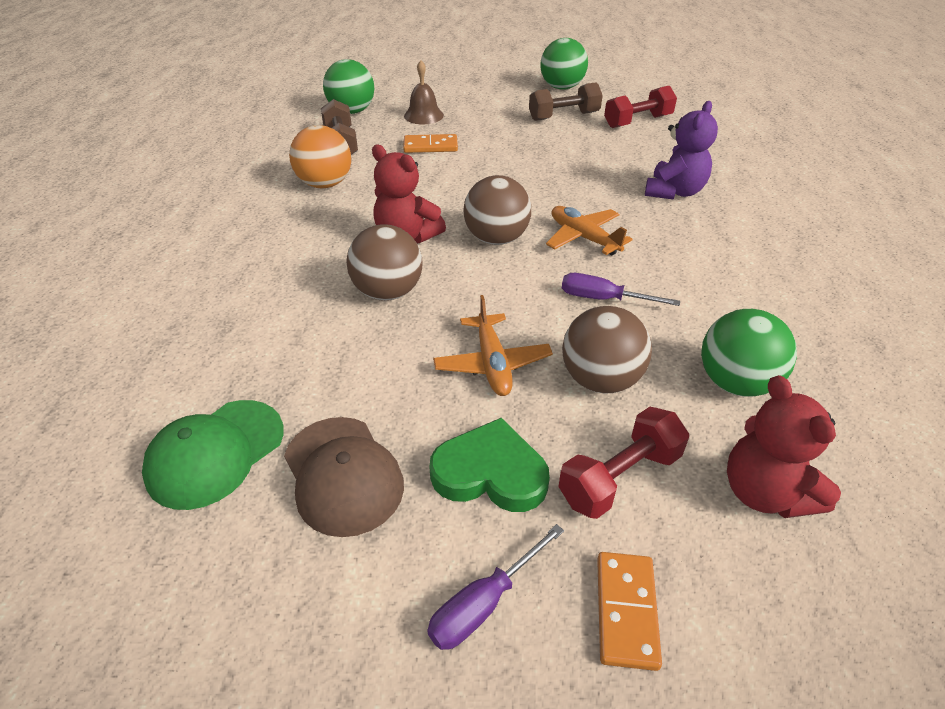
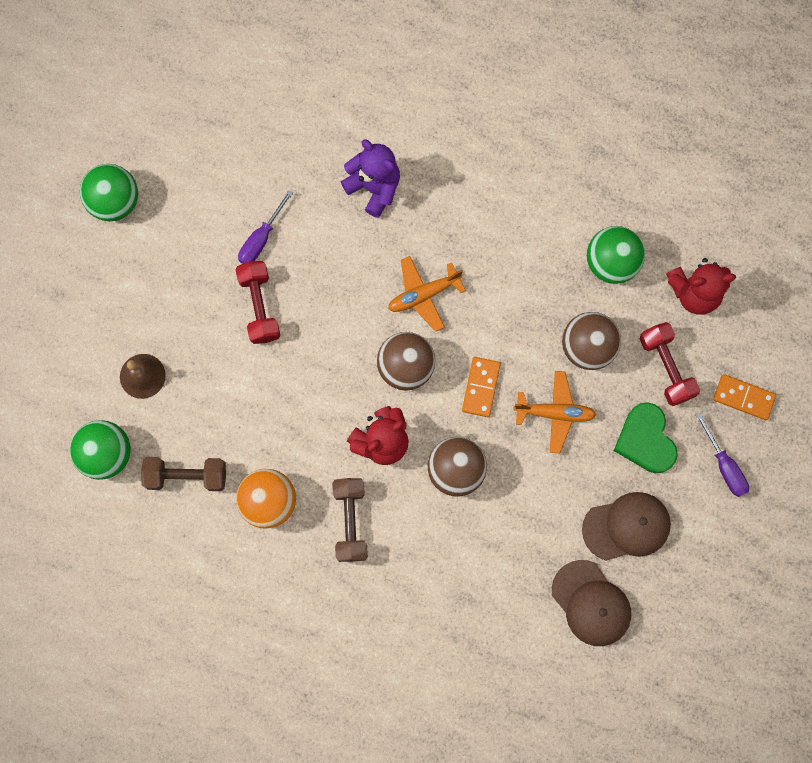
camera: 75 degrees left, 35 degrees up
(215, 453) = (591, 603): green cap -> brown cap
(430, 146) = (219, 384): orange domino -> orange domino (481, 387)
(490, 473) = (645, 440): green heart -> green heart turned 45 degrees counterclockwise
(563, 116) = (191, 227): brown dumbbell -> brown dumbbell (350, 521)
(603, 299) = (506, 311): purple screwdriver -> purple screwdriver (261, 239)
(637, 121) = (227, 156): red dumbbell -> red dumbbell (259, 306)

